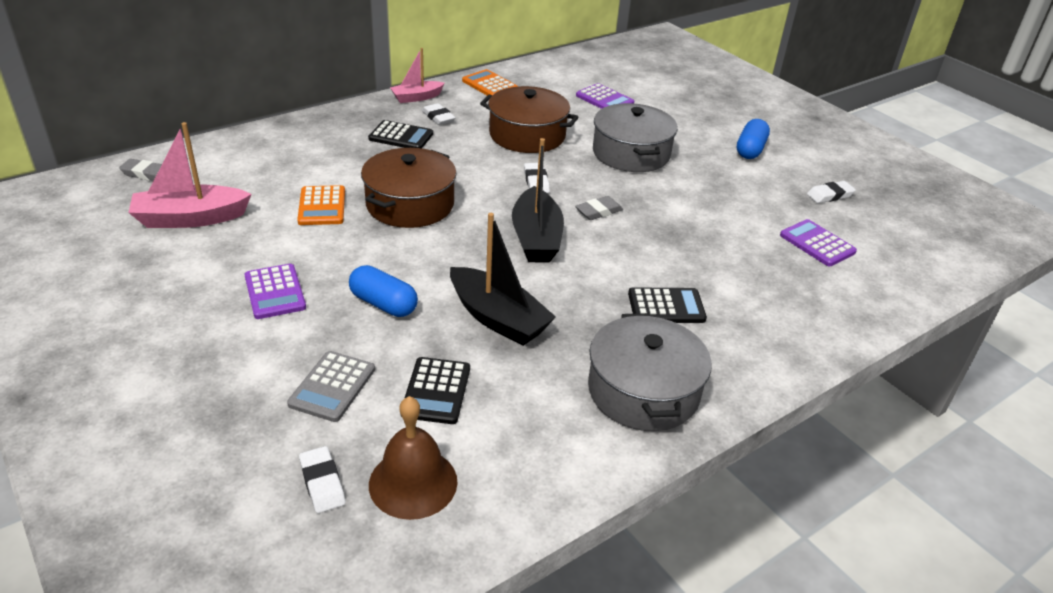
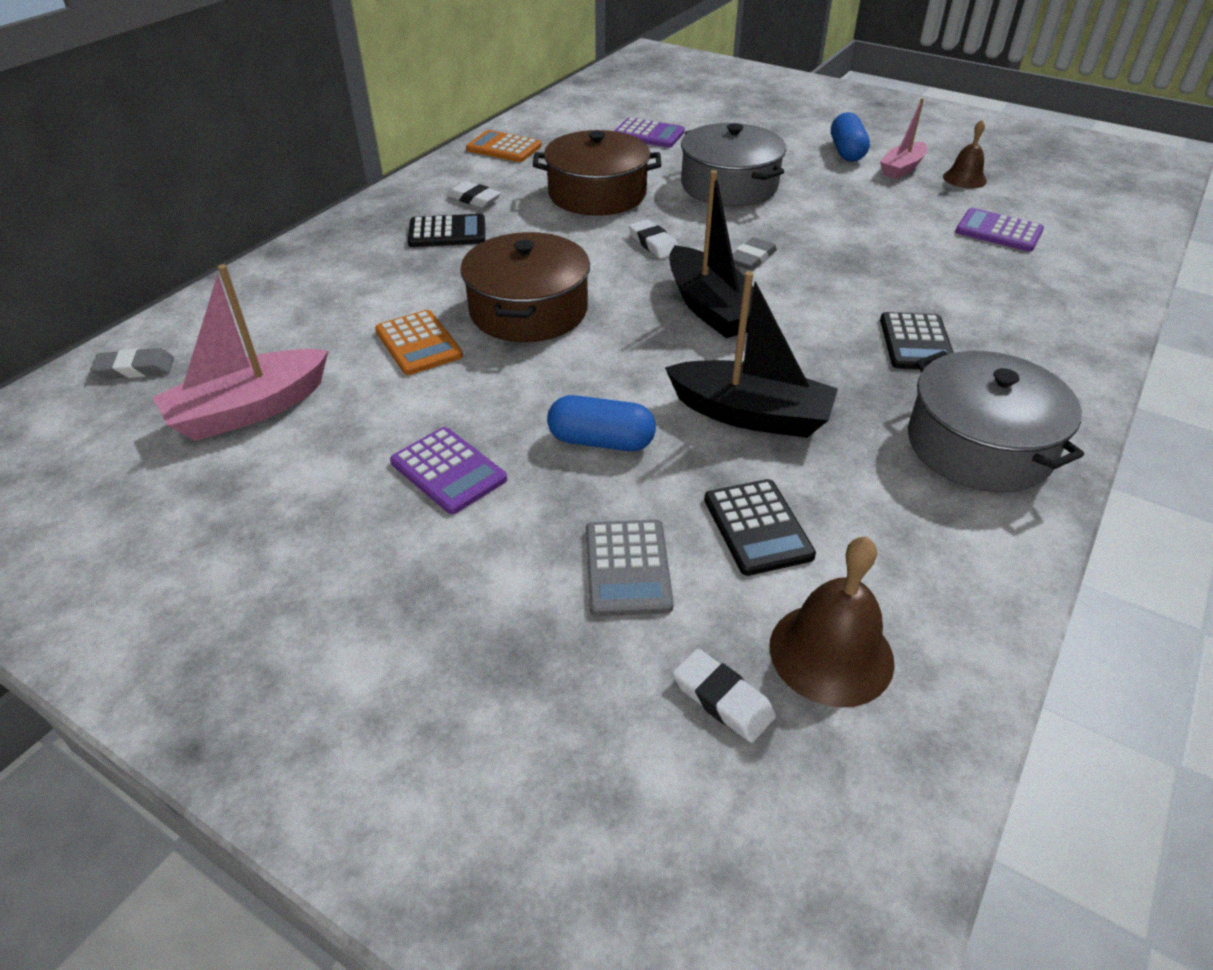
camera: 20 degrees left, 5 degrees up
(417, 97) = (427, 182): pink boat -> pink boat (902, 168)
(666, 306) = (916, 343): black calculator -> black calculator turned 120 degrees clockwise
(830, 195) = (964, 178): white eraser -> brown bell

